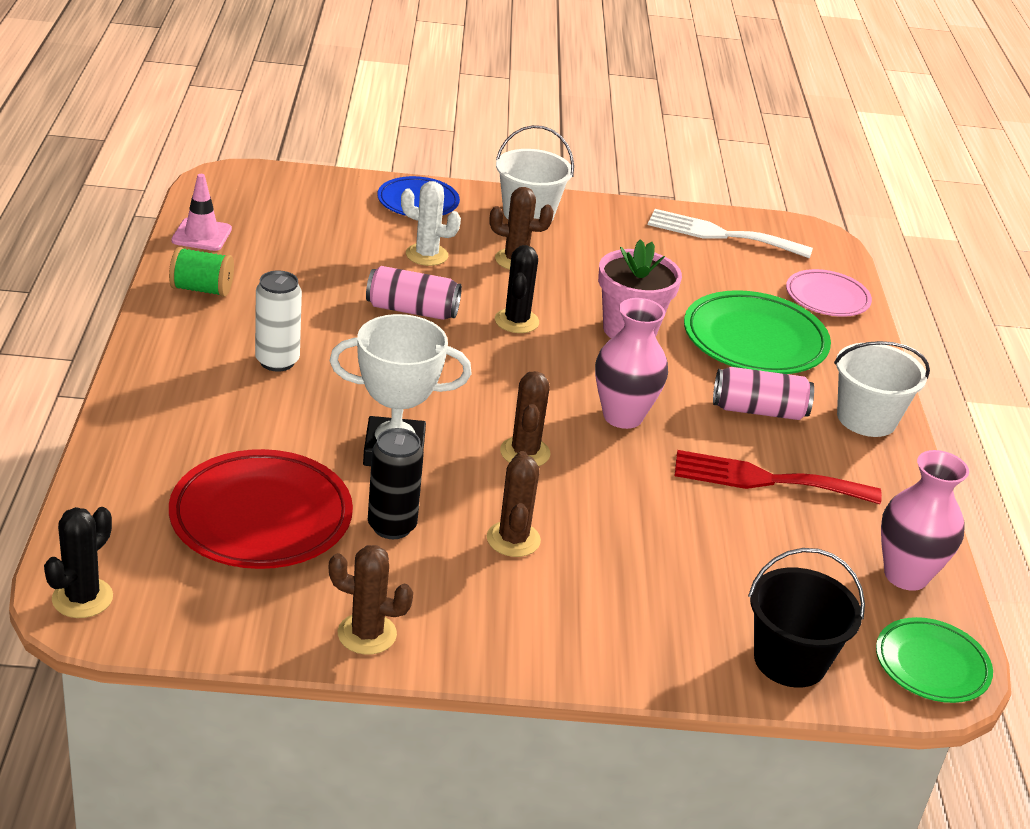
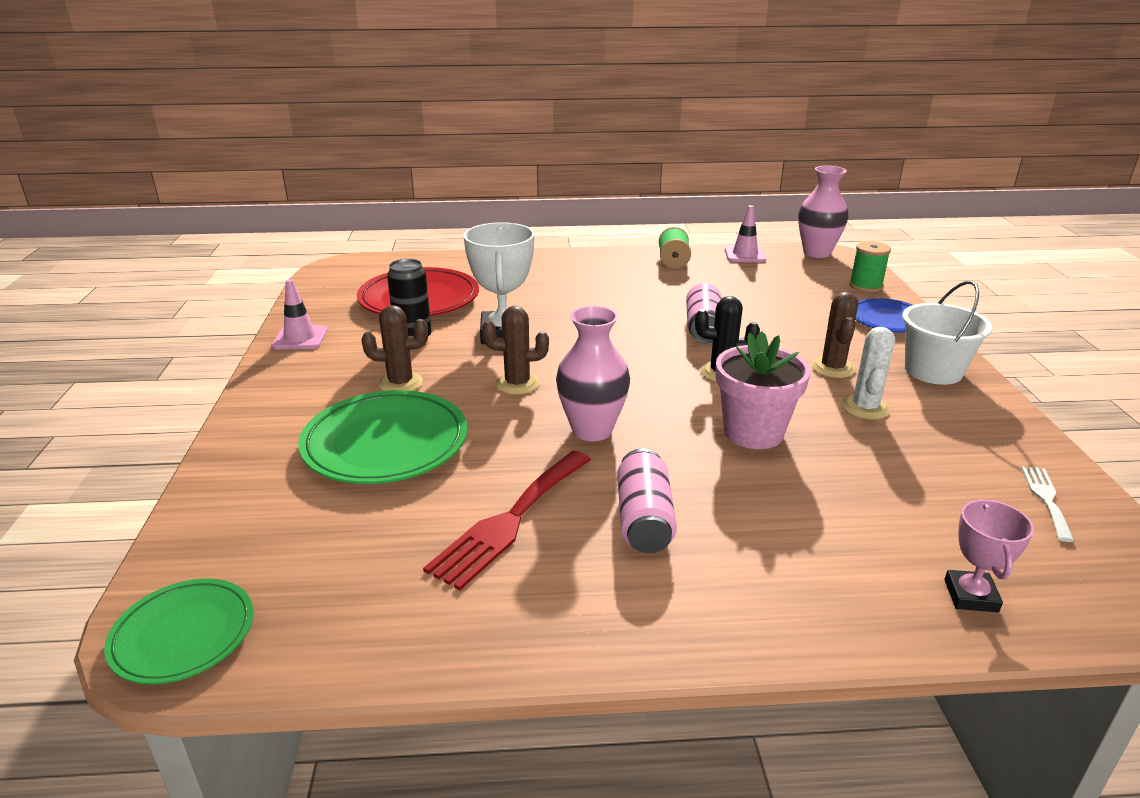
camera: 90 degrees right, 5 degrees down
(82, 598) = (344, 266): black cactus -> none
(277, 361) = (598, 289): white can -> none
(328, 188) = (865, 286): none -> green spool
(367, 634) = (300, 338): brown cactus -> pink traffic cone
(426, 255) = (798, 329): white cactus -> white cactus (865, 407)
(721, 234) = (1046, 499): white fork -> white fork, size x0.53
(754, 341) = (797, 521): green plate -> green plate (385, 444)
(766, 480) = (510, 520): red fork -> red fork turned 150 degrees counterclockwise
(790, 660) = (222, 525): black bucket -> none
(827, 298) = (971, 596): pink plate -> pink trophy
(866, 418) = (670, 616): white bucket -> none
(906, 575) = (342, 627): pink vase -> pink vase (816, 253)

